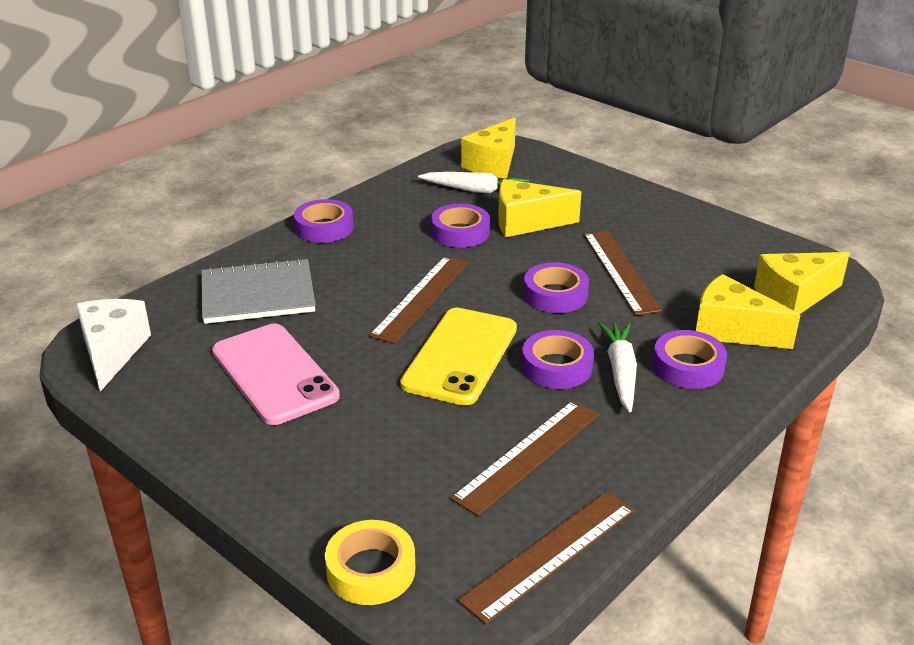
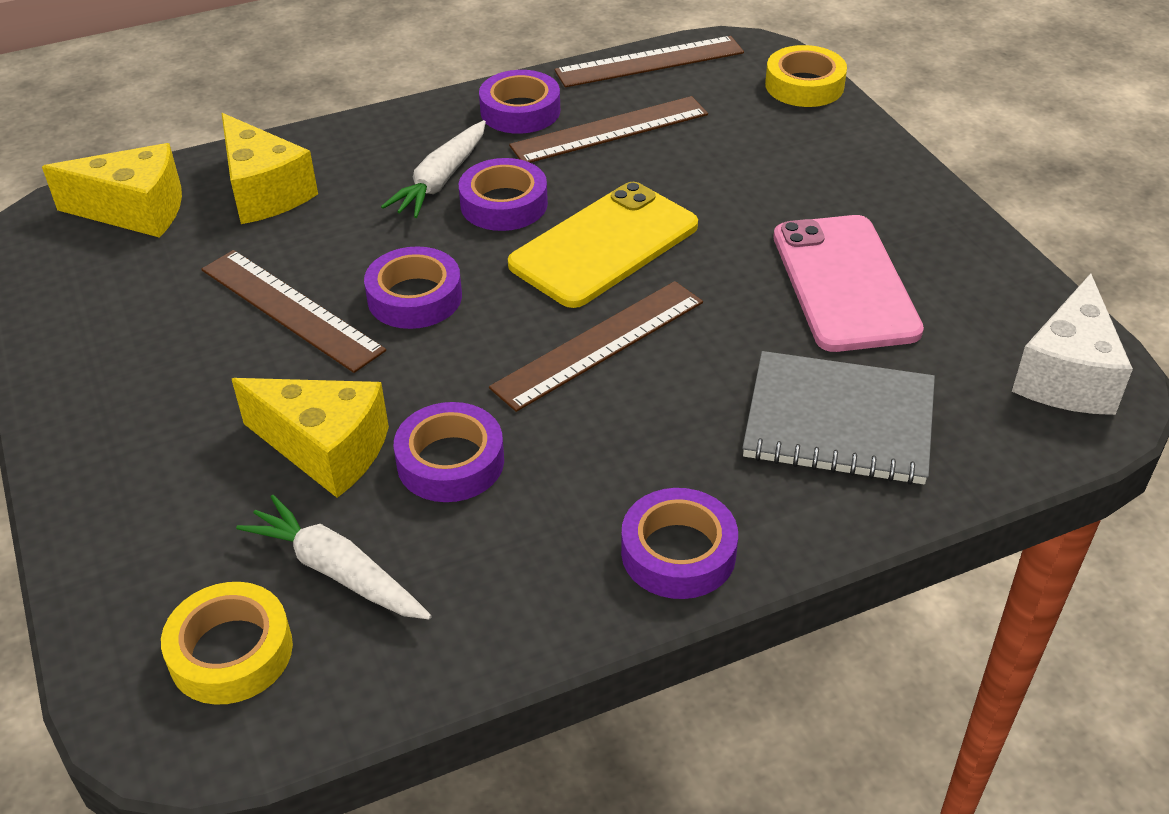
camera: 155 degrees left, 10 degrees up
(493, 164) = (231, 652): yellow cheese -> yellow tape
(620, 271) = (291, 309): brown ruler -> brown ruler turned 60 degrees counterclockwise
(688, 367) = (364, 167): purple tape -> purple tape (520, 111)

